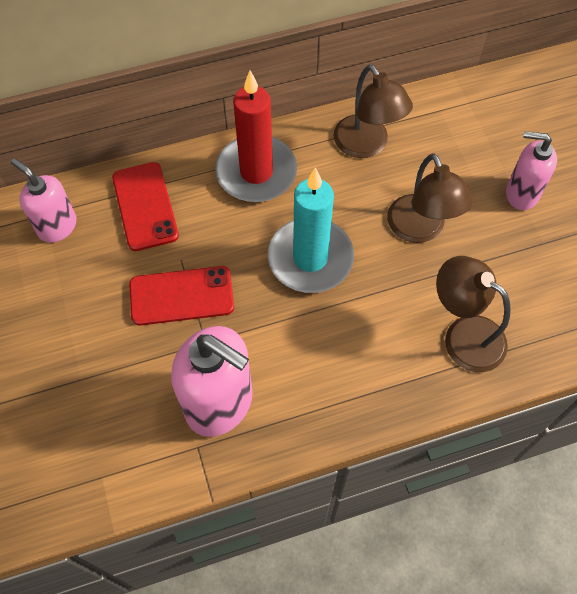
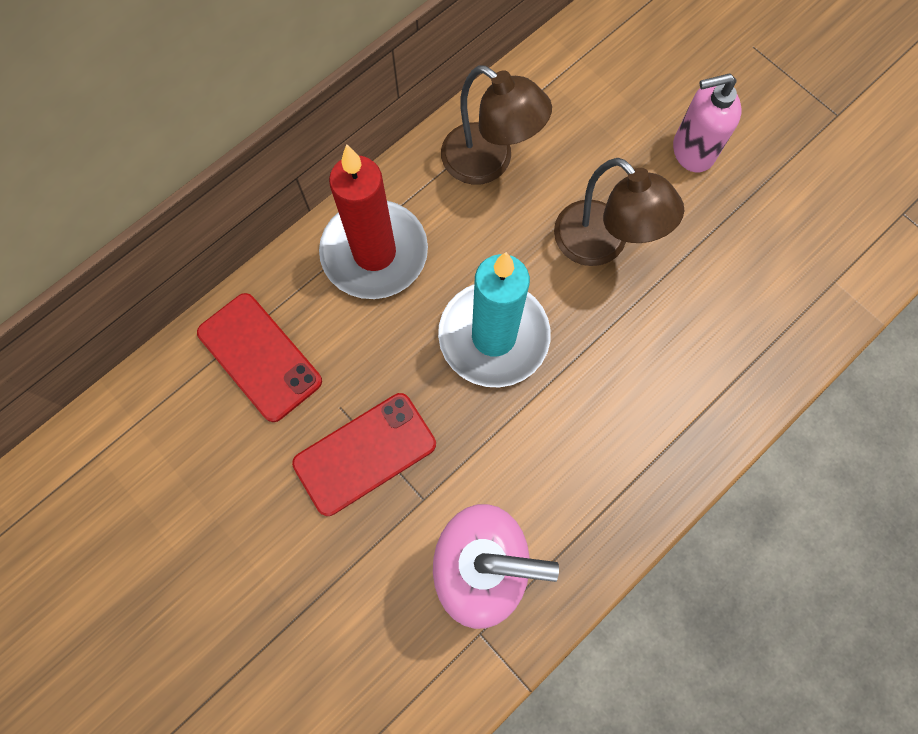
camera: 25 degrees left, 10 degrees up
(57, 226) = (160, 432): pink soap dispenser -> none
(463, 335) = (711, 354): brown lamp -> none

